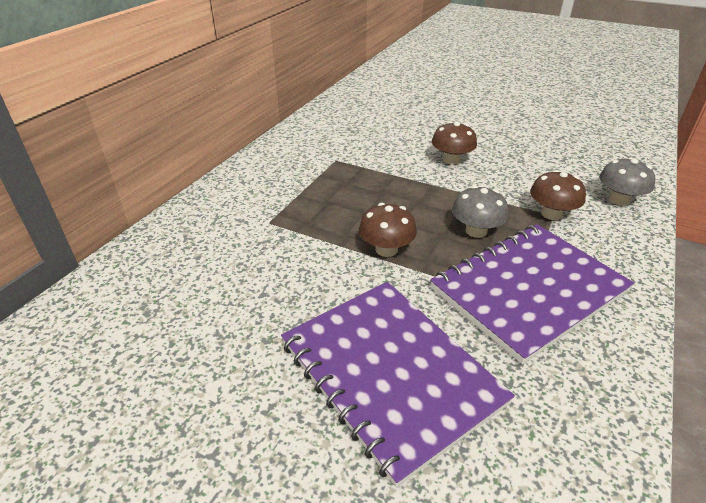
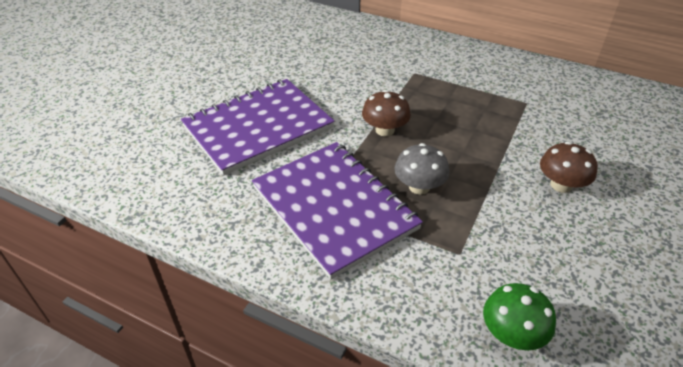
camera: 90 degrees right, 5 degrees up
(551, 214) = (461, 252): brown mushroom -> none
(618, 199) = (512, 334): grey mushroom -> green mushroom

